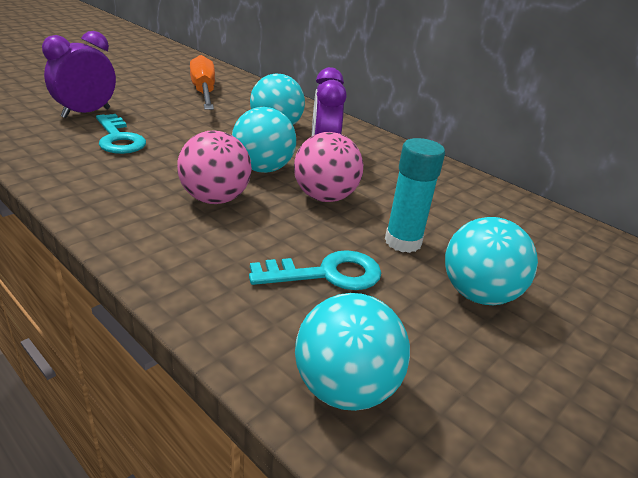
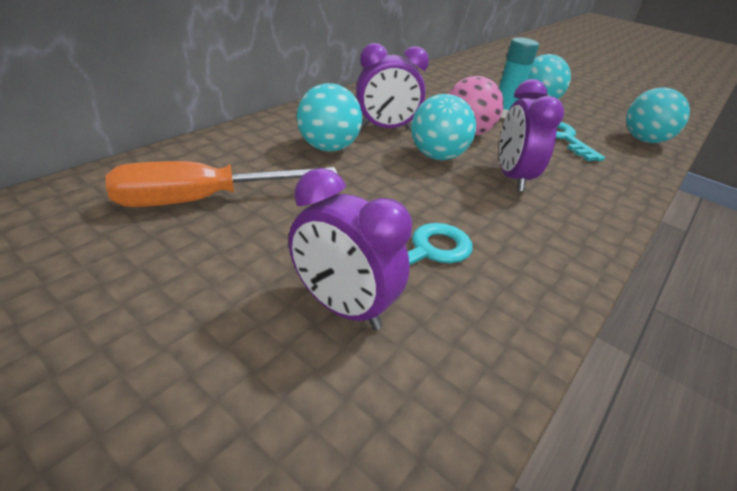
camera: 95 degrees left, 5 degrees up
(215, 199) = (512, 177): pink ball -> purple clock

